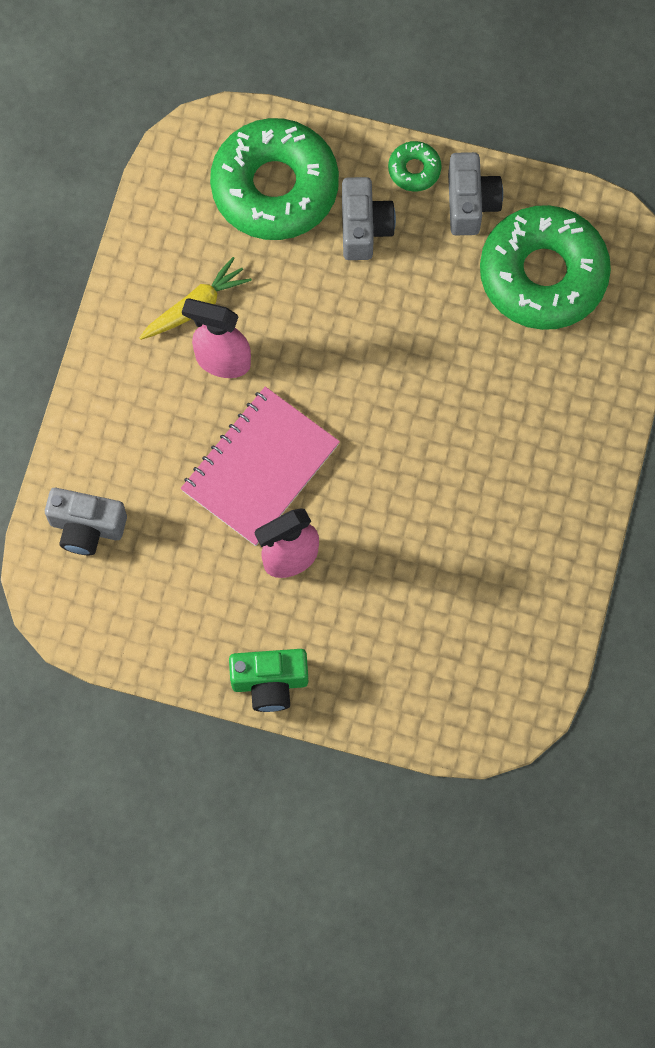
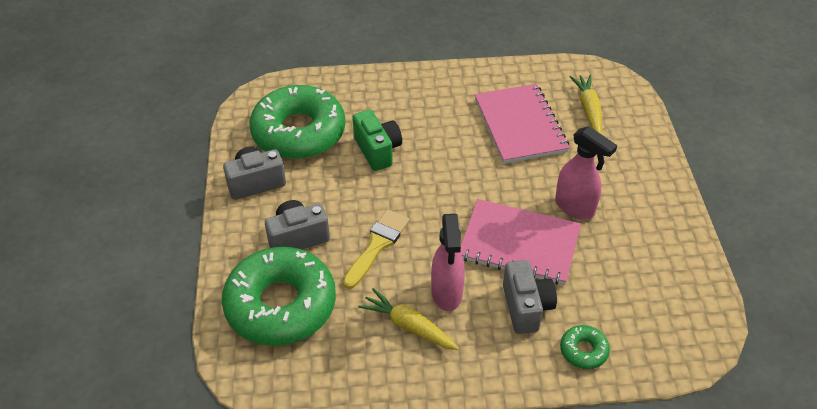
camera: 110 degrees left, 25 degrees down
(86, 527) = (631, 339): grey camera -> grey camera (526, 307)
(270, 683) = (666, 193): green camera -> green camera (377, 150)
(319, 310) = (377, 245): none -> yellow brush
(414, 169) = (237, 221): green donut -> green donut (583, 351)
(454, 661) = (588, 109): none -> yellow carrot
(456, 555) = (520, 125): none -> pink notebook

